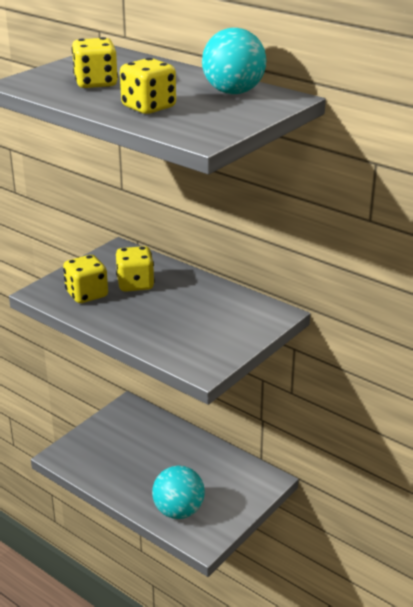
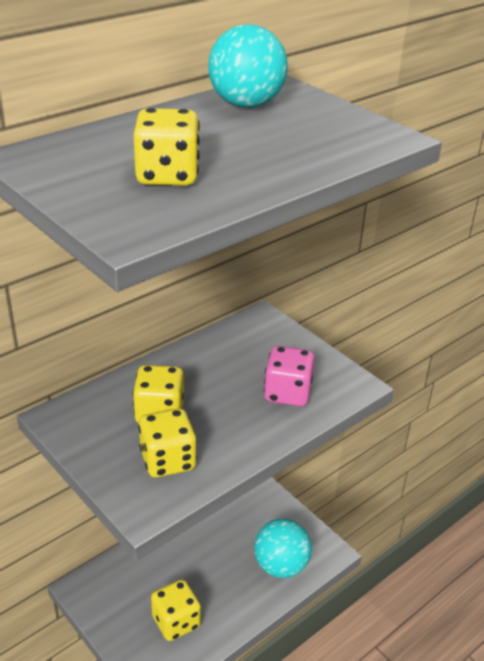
camera: 80 degrees left, 5 degrees up
(148, 107) = (281, 153): yellow dice -> yellow dice (176, 622)
(178, 335) = (287, 393): none -> pink dice

